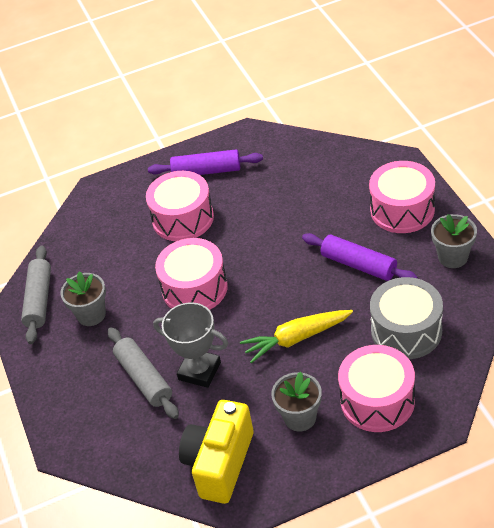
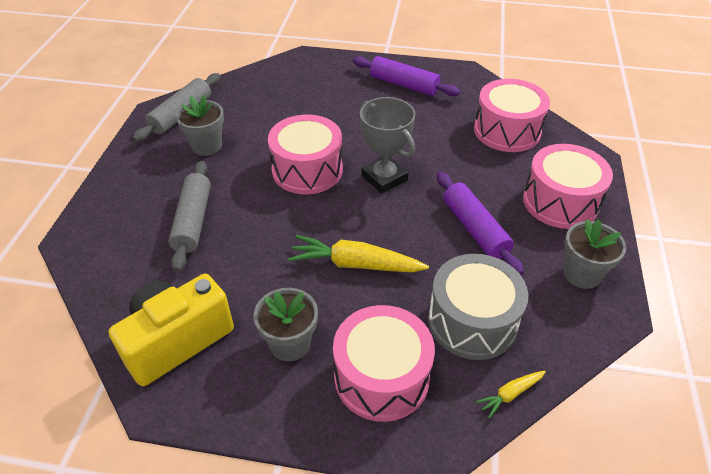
camera: 25 degrees right, 0 degrees up
(183, 218) = (350, 110): pink drum -> pink drum (507, 131)
(199, 371) = (243, 242): grey trophy -> grey trophy (384, 178)
(463, 362) = (510, 394): none -> yellow carrot

